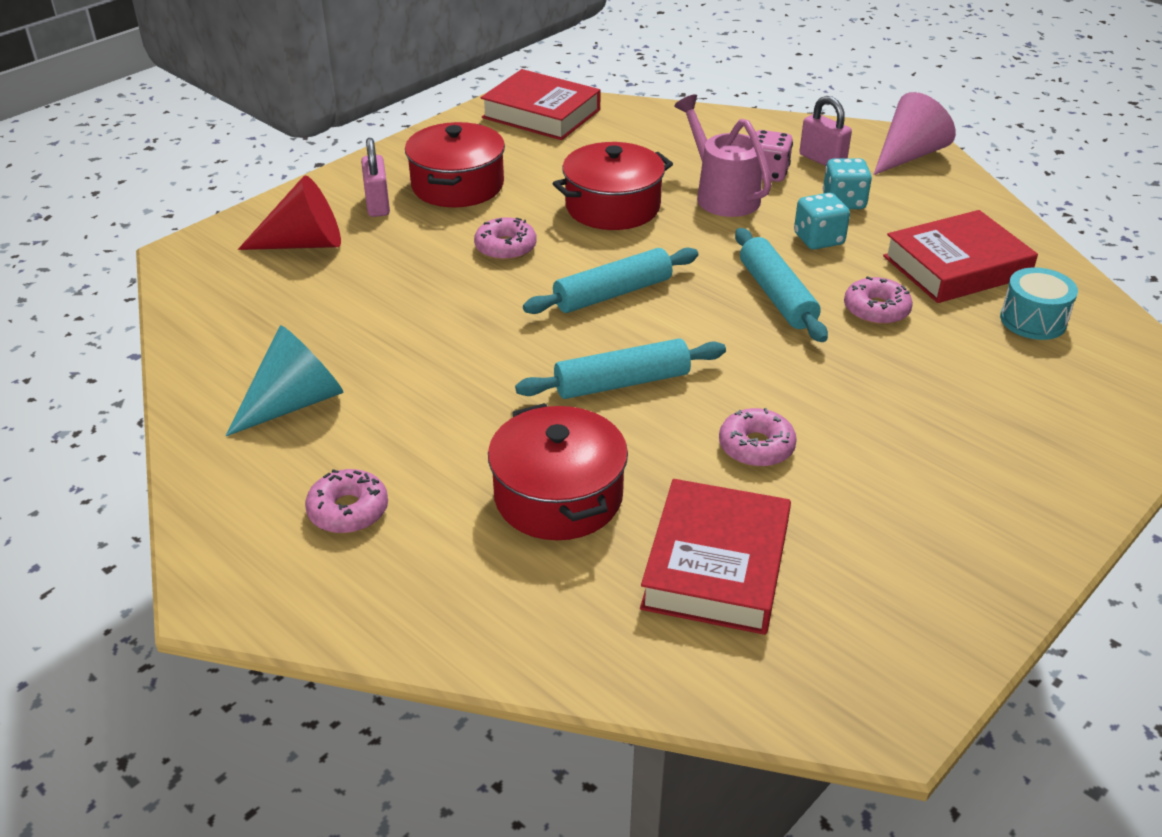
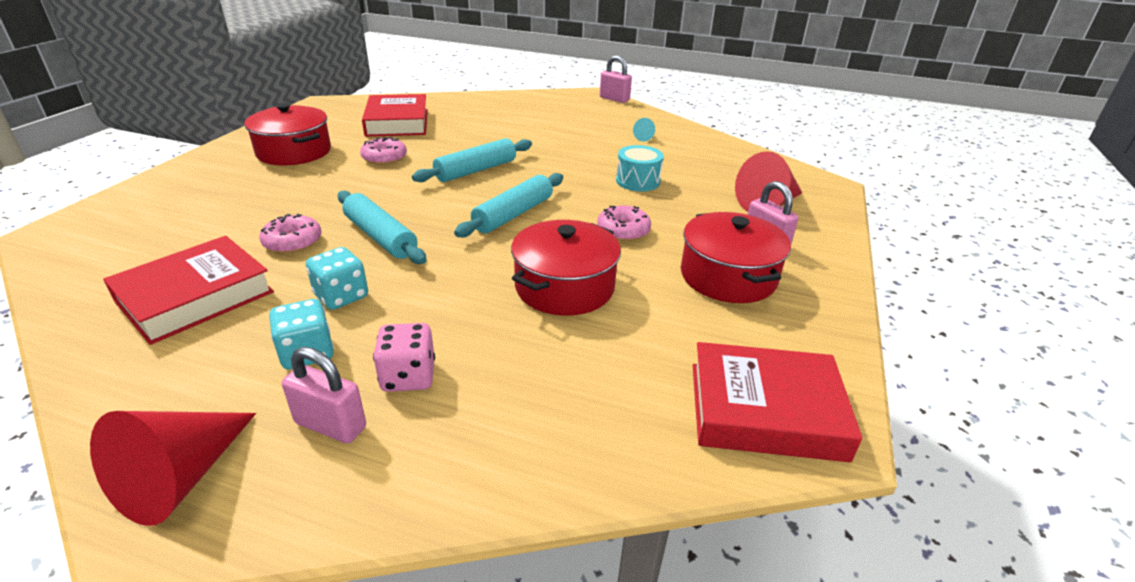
camera: 155 degrees right, 5 degrees down
(200, 556) = (614, 99): none -> pink padlock
(294, 403) = (645, 137): turquoise cone -> turquoise cone, size x0.46
(348, 510) = (572, 114): pink donut -> none
(558, 496) = (482, 129): red pot -> red pot (294, 152)
(721, 195) = (458, 328): pink watering can -> none
(908, 155) = (182, 477): pink cone -> red cone
(1033, 320) = (145, 259): turquoise drum -> turquoise drum (638, 181)

